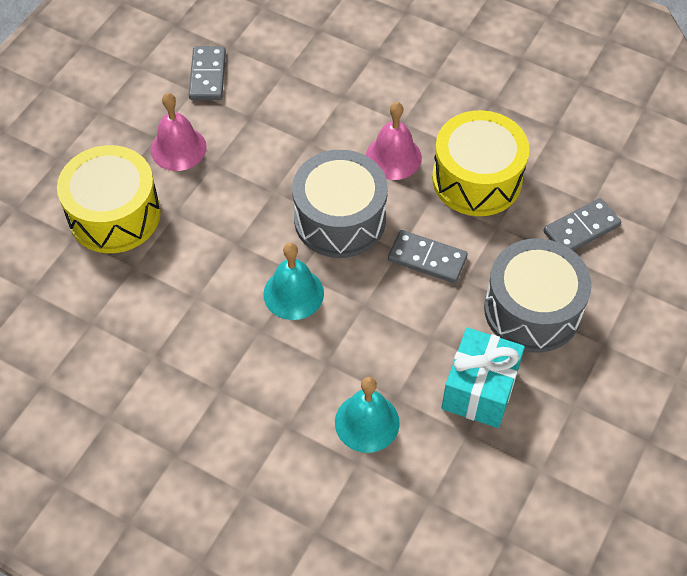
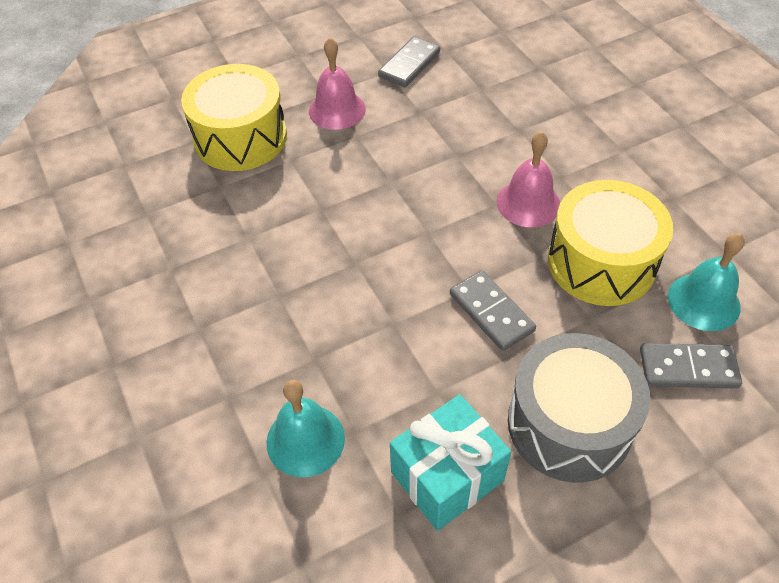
camera: 35 degrees right, 5 degrees down
(293, 293) = (335, 278): turquoise bell -> turquoise bell (704, 301)
(340, 219) = (432, 233): grey drum -> none

